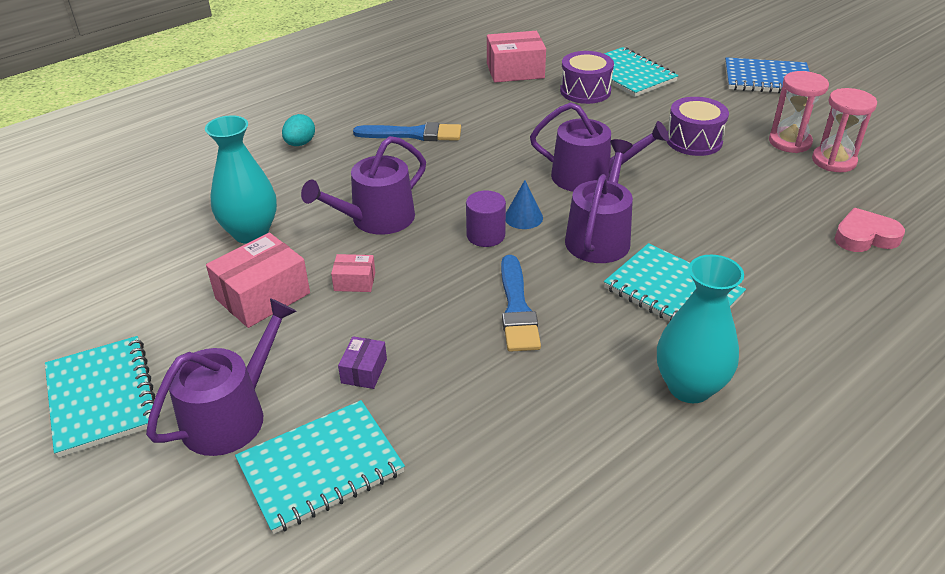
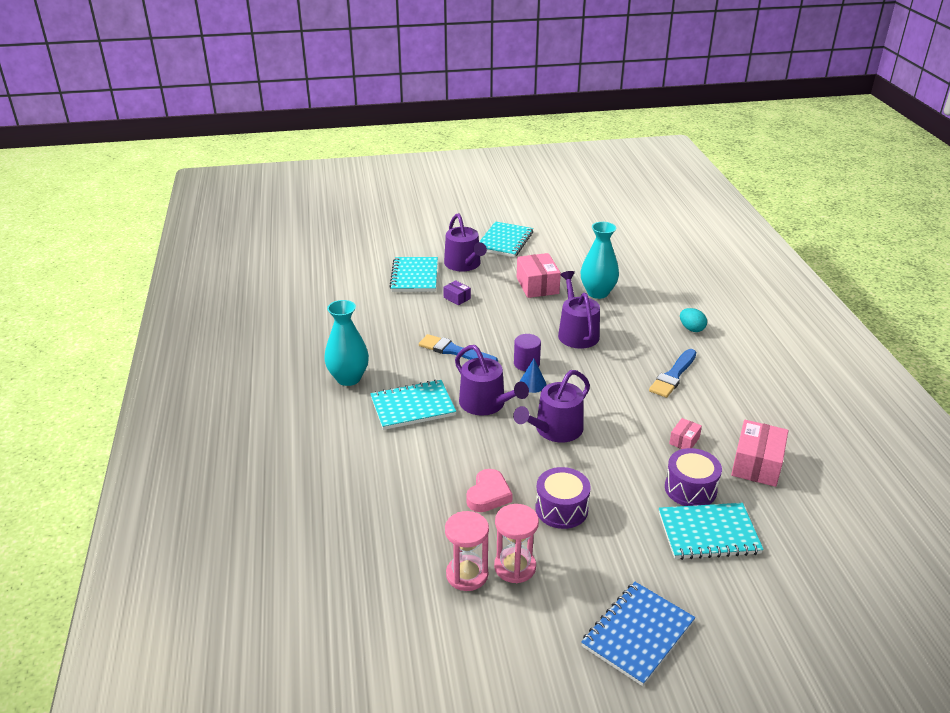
camera: 120 degrees right, 5 degrees down
(102, 397) = (504, 241): turquoise notebook -> turquoise notebook turned 75 degrees counterclockwise
(354, 281) = (524, 312): pink box -> pink box (684, 440)
(865, 236) = (374, 521): pink heart -> pink heart (488, 495)

